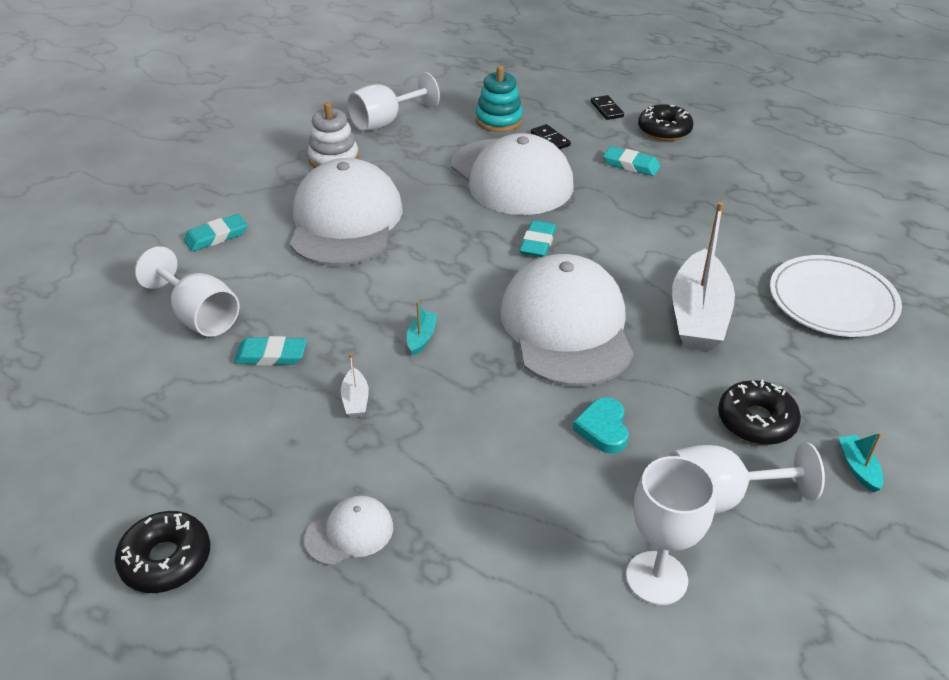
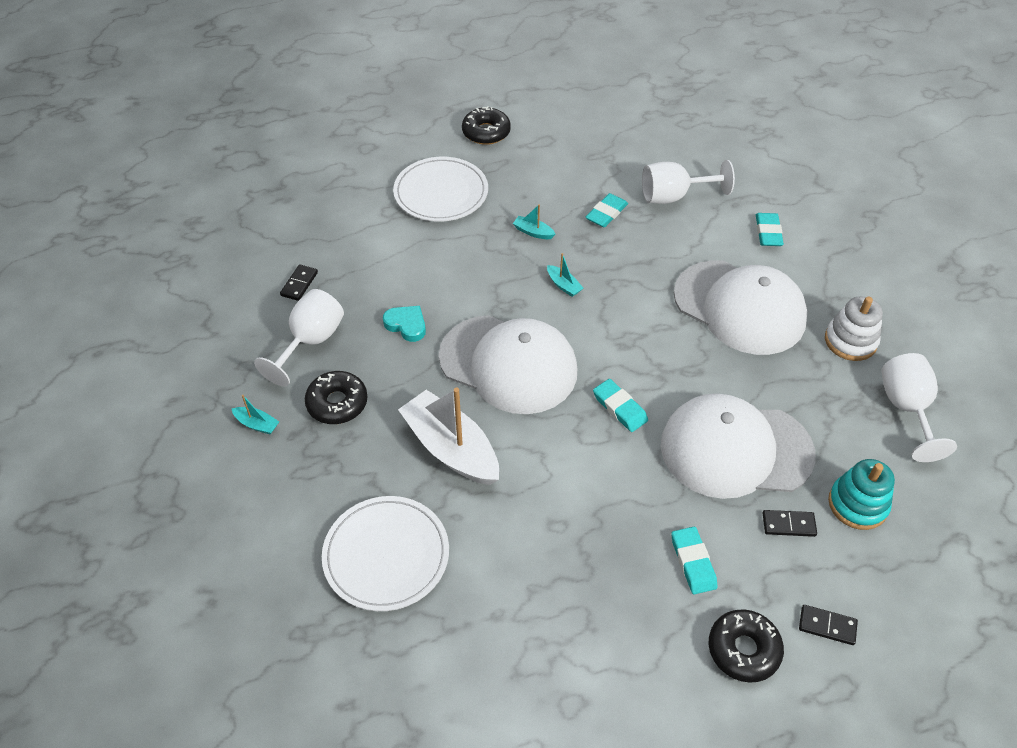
camera: 125 degrees right, 10 degrees up
(350, 533) = (441, 192): white cap -> white plate
(355, 400) = (533, 232): white boat -> turquoise boat
(631, 165) = (693, 562): turquoise eraser -> turquoise eraser turned 75 degrees counterclockwise
(656, 578) = (299, 284): white goblet -> black domino

